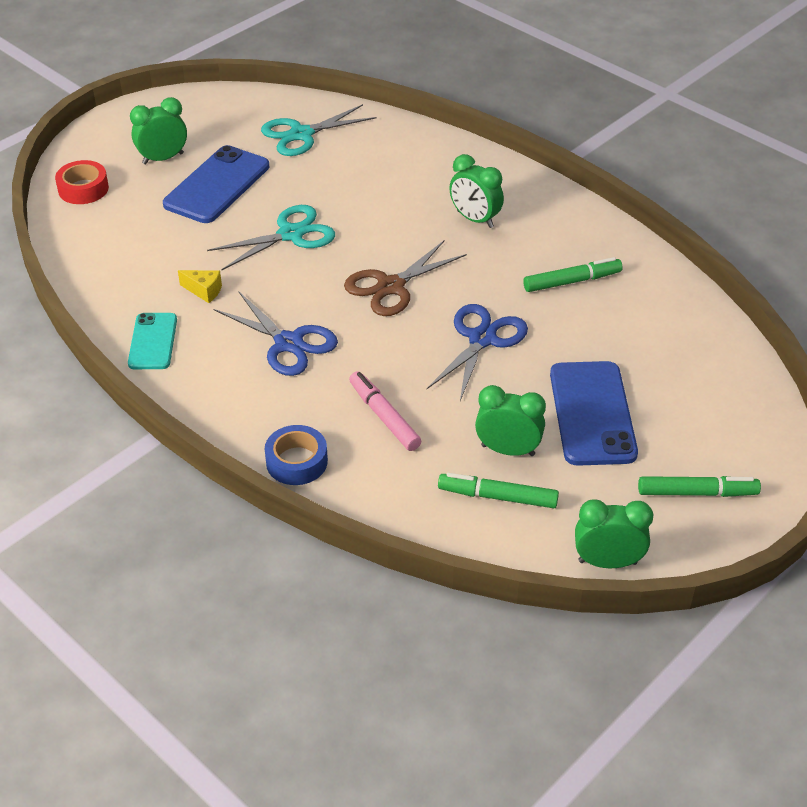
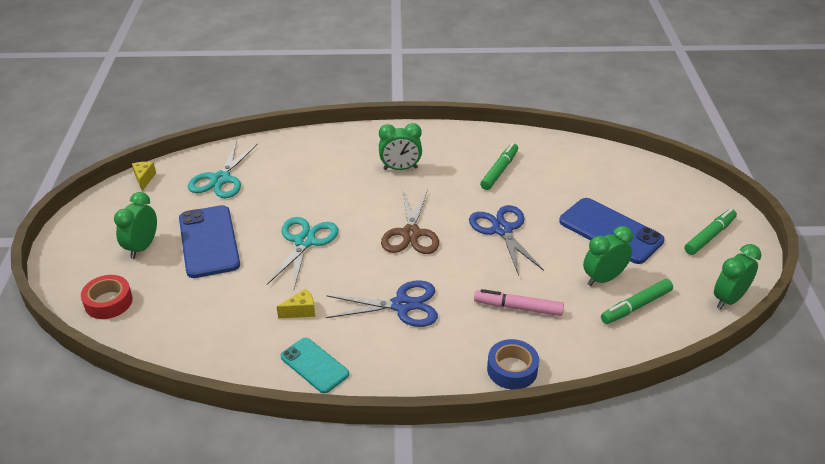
camera: 45 degrees left, 5 degrees down
(242, 98) = (144, 179): none -> yellow cheese

